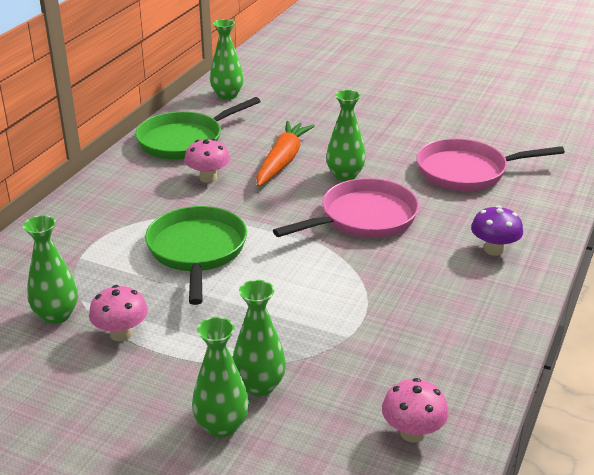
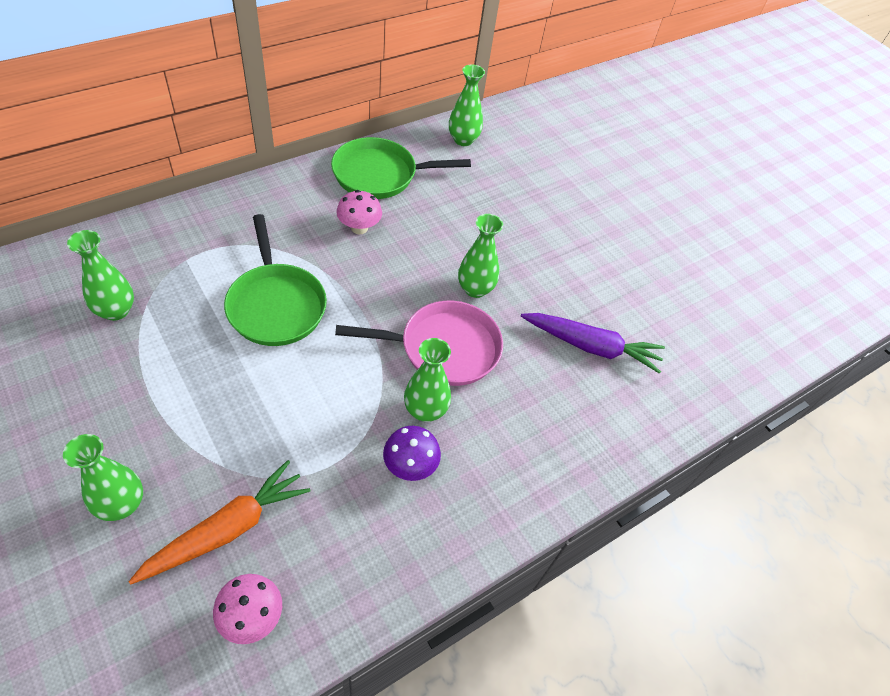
camera: 25 degrees right, 20 degrees up
(121, 334) = (141, 359): pink mushroom -> none
(197, 251) = (276, 305): green pan -> green pan turned 135 degrees clockwise
(259, 386) = (186, 481): green vase -> green vase (425, 410)
(282, 161) = (438, 242): orange carrot -> orange carrot (227, 529)
(467, 171) = (591, 346): pink pan -> purple carrot
(494, 249) = (523, 456): purple mushroom -> purple mushroom (410, 466)

